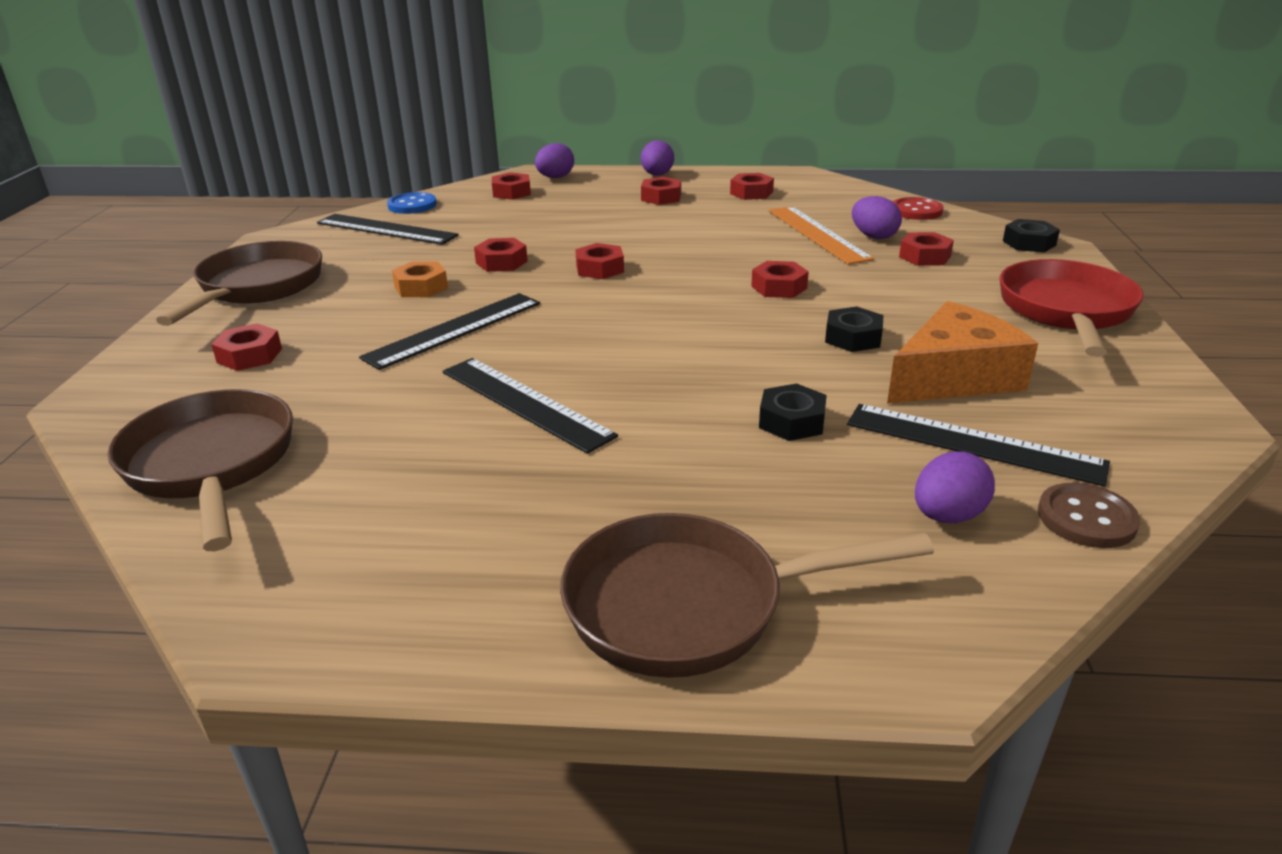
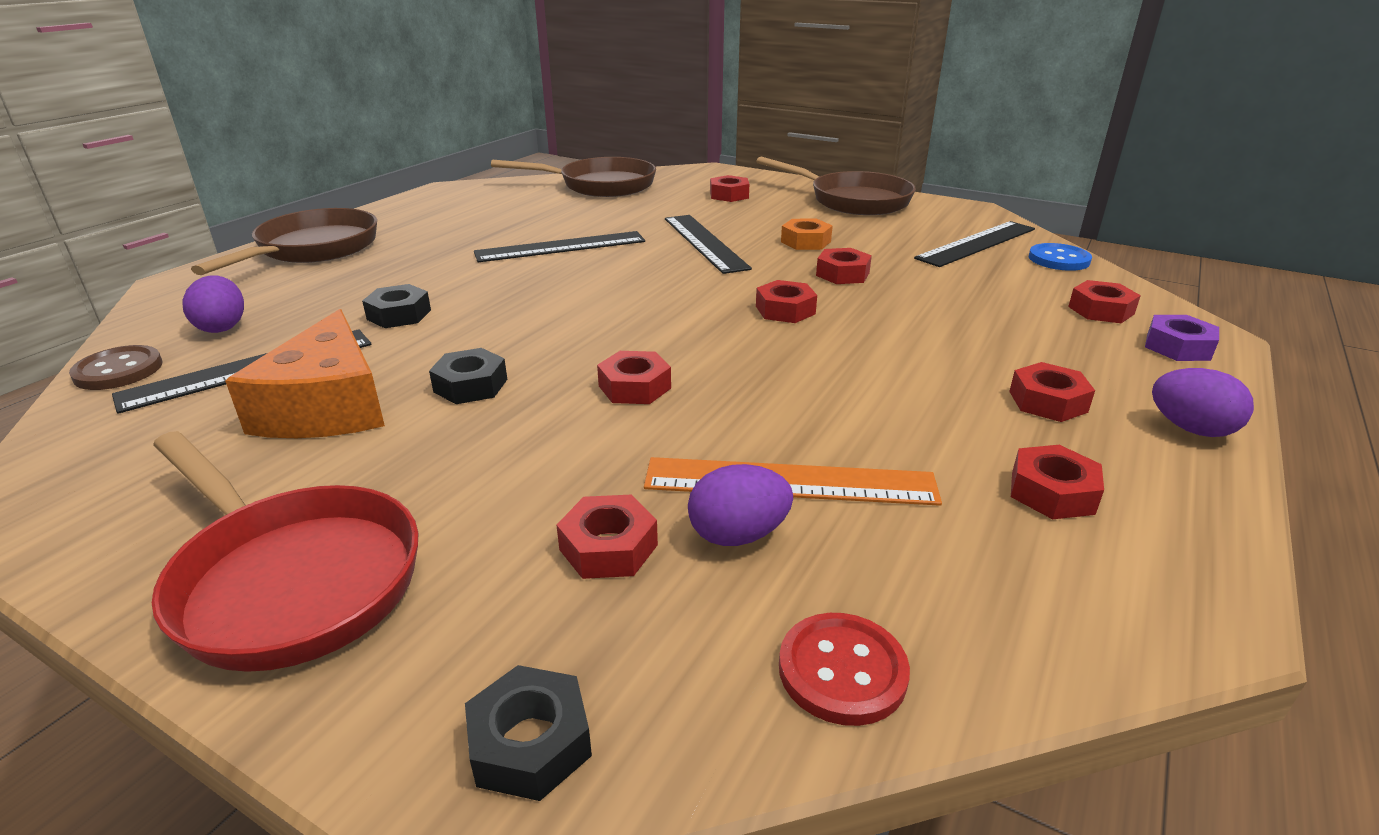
camera: 115 degrees right, 0 degrees up
(555, 177) = (1178, 347): purple egg -> purple nut

